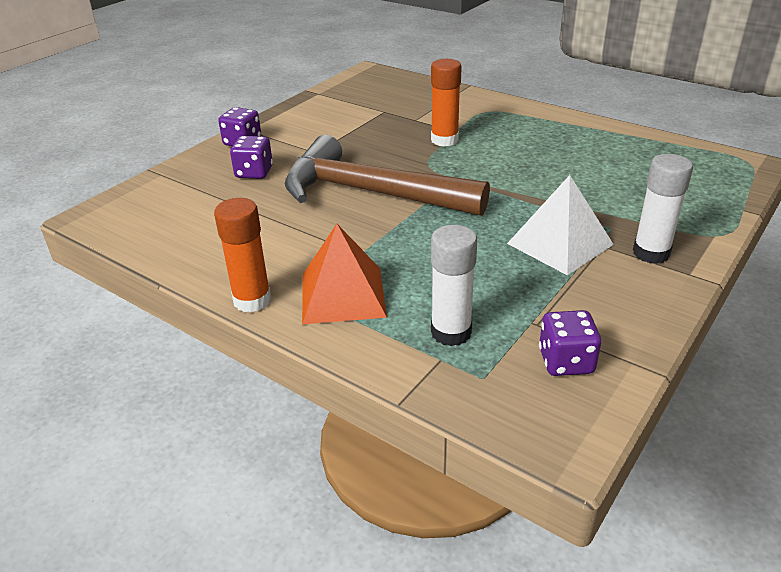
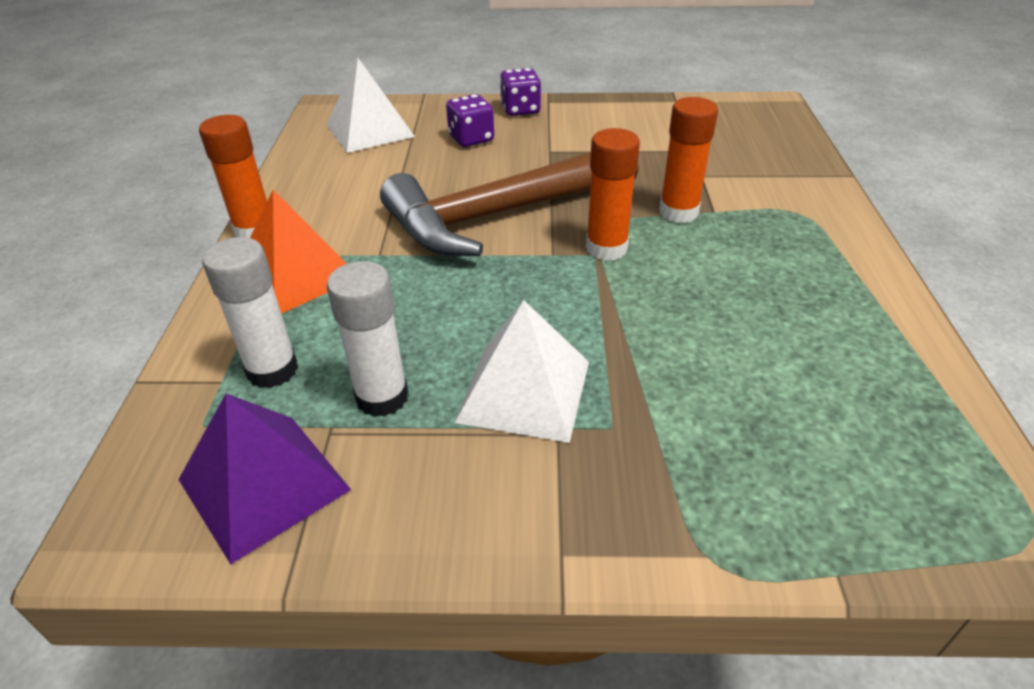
camera: 55 degrees right, 5 degrees up
(169, 208) = (369, 130): none -> white pyramid
(371, 193) = (502, 214): brown hammer -> brown hammer turned 105 degrees counterclockwise
(454, 173) = (606, 248): none -> orange glue stick
(566, 361) = (264, 484): purple dice -> purple pyramid
(651, 253) = (580, 490): white glue stick -> white glue stick (382, 397)

